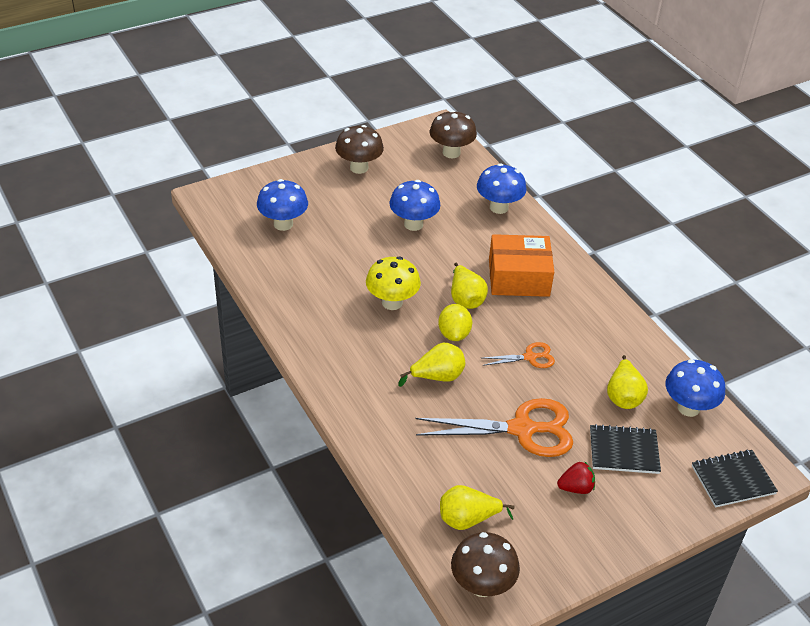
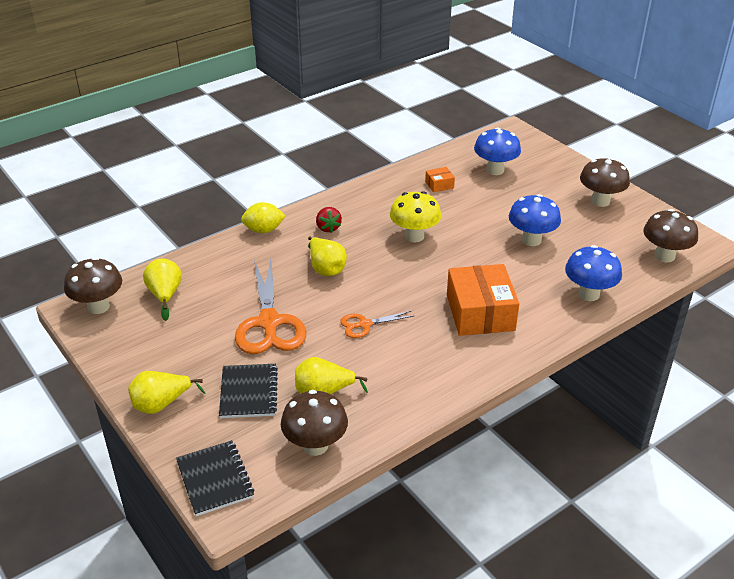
camera: 85 degrees right, 5 degrees down
(300, 269) = (439, 185): none -> orange box
(454, 334) = (384, 275): yellow lemon -> yellow lemon (263, 230)
(465, 299) = (435, 279): yellow pear -> yellow pear (161, 404)
(530, 357) = (364, 324): orange scissors -> orange scissors turned 90 degrees clockwise
(576, 488) = (201, 359): red strawberry -> red strawberry (328, 228)
(688, 408) = (315, 445): blue mushroom -> brown mushroom

